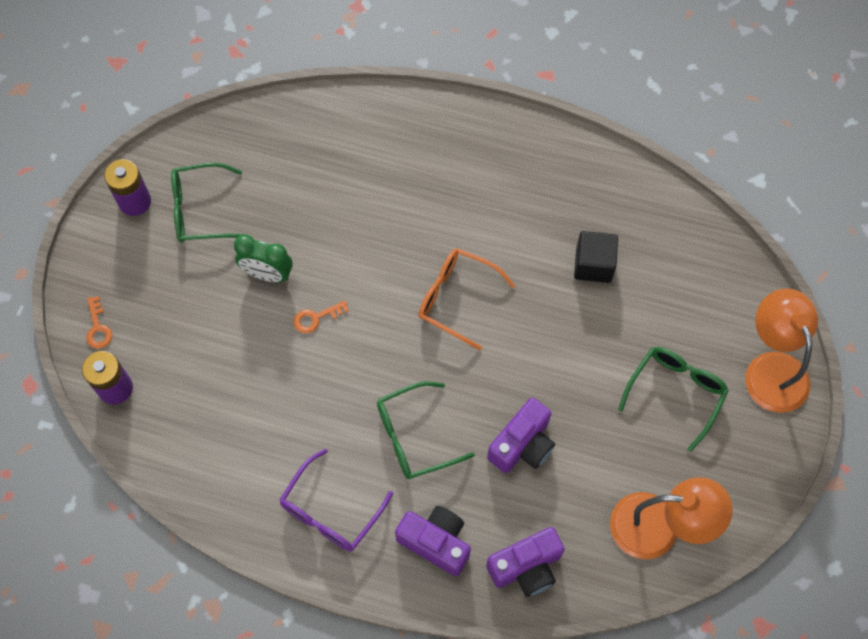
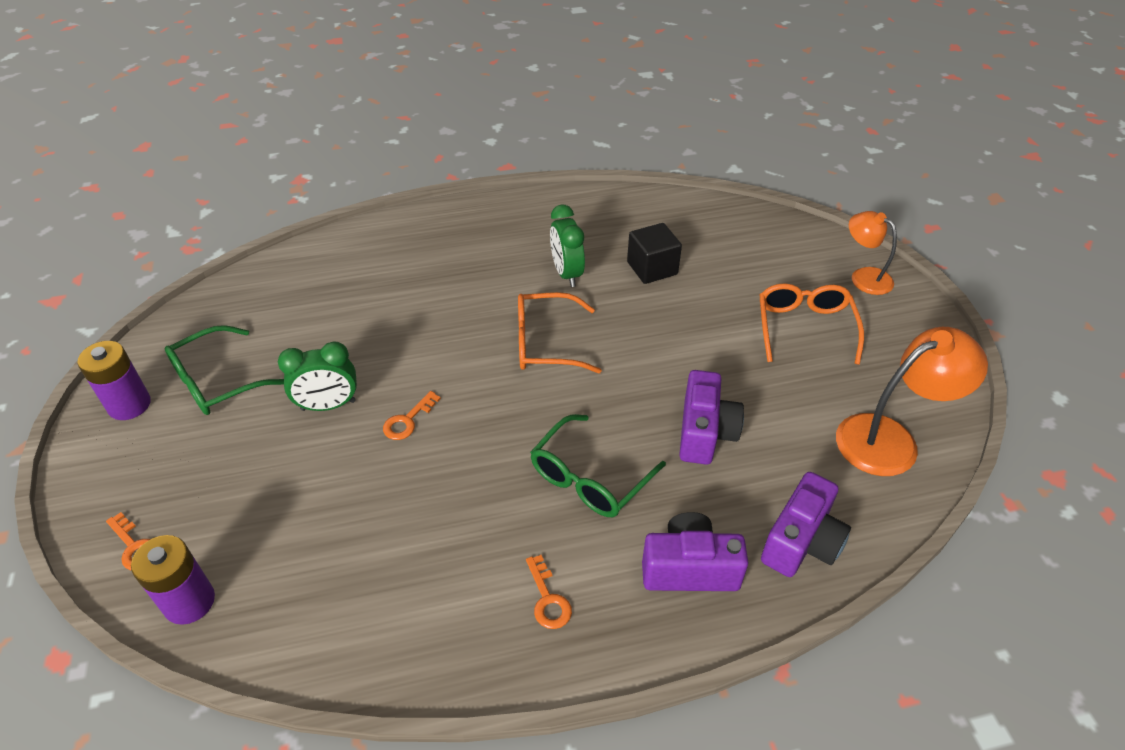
camera: 30 degrees left, 20 degrees down
(331, 510) = (548, 599): purple glasses -> orange key
(518, 234) = (566, 273): none -> green clock
(675, 393) = (804, 328): green glasses -> orange glasses
(772, 368) = (864, 277): orange lamp -> orange lamp, size x0.63

